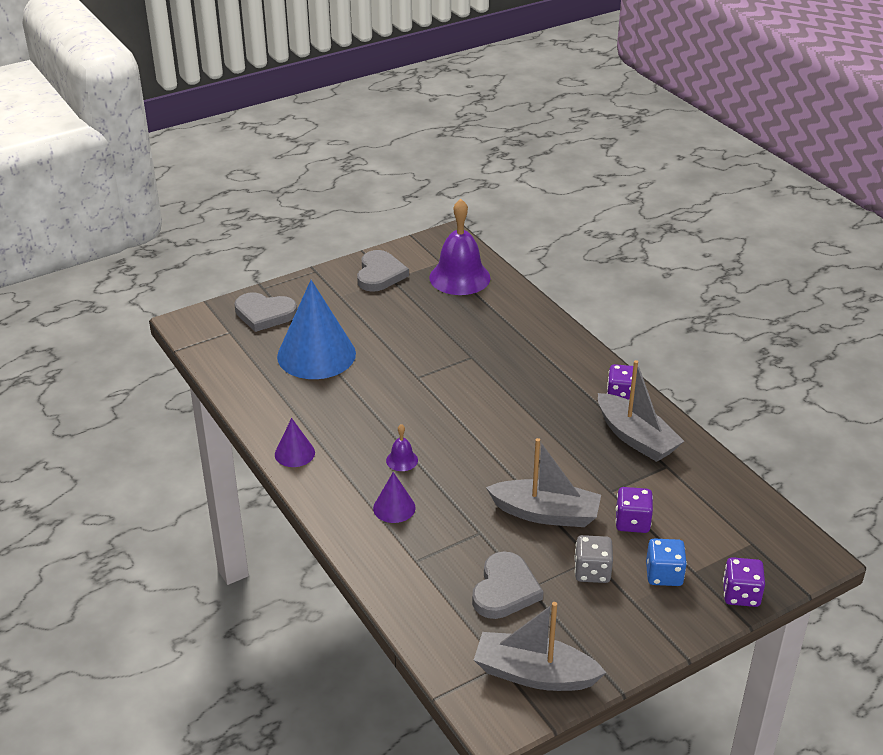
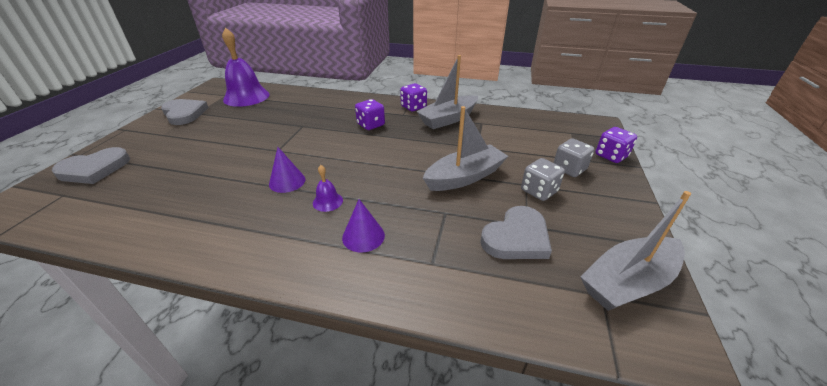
camera: 45 degrees left, 0 degrees up
(294, 453) = (223, 249): purple cone -> purple cone (287, 181)
(316, 355) = (174, 173): blue cone -> none
(505, 590) = (516, 237): grey heart -> grey heart turned 75 degrees clockwise
(632, 522) = (511, 154): purple dice -> purple dice (370, 125)
(636, 438) = (448, 119): grey boat -> grey boat turned 135 degrees clockwise
(664, 575) = (569, 169): blue dice -> grey dice

